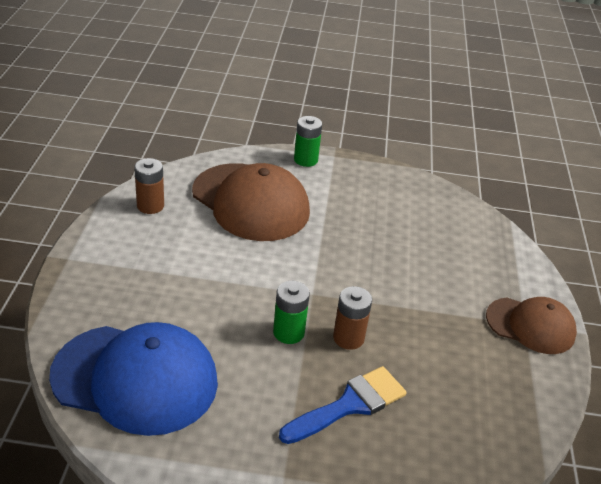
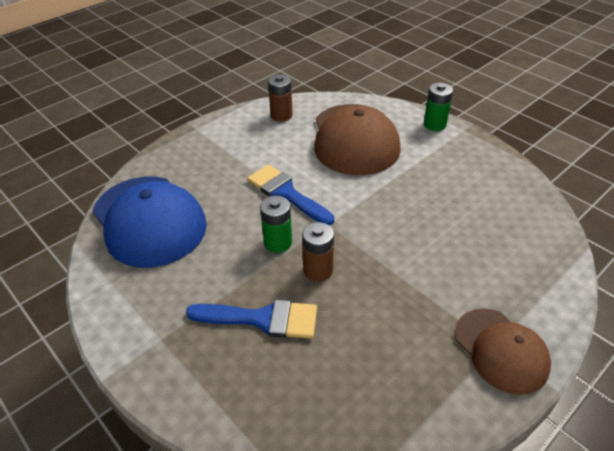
camera: 45 degrees right, 5 degrees up
(245, 283) = (286, 193): none -> blue brush

